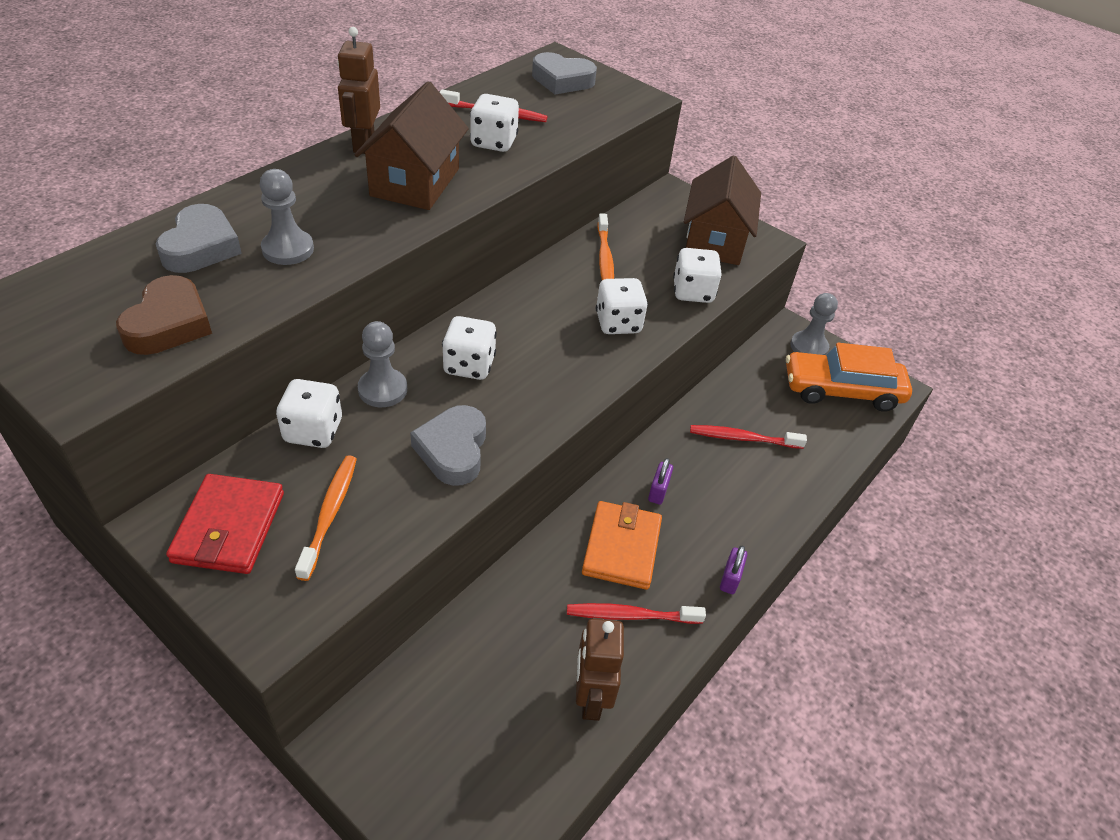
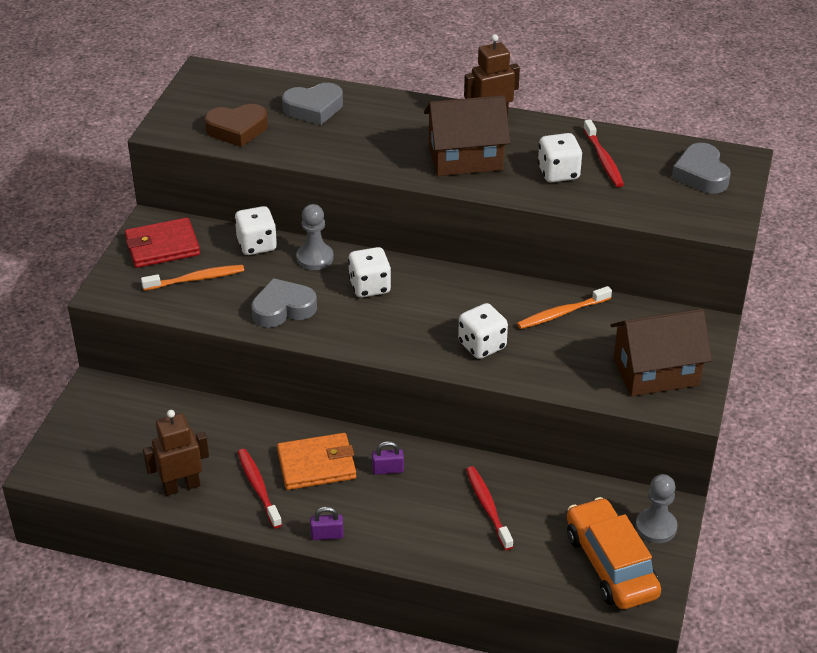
camera: 70 degrees right, 5 degrees down
(288, 249) = (340, 139): grey pawn -> none
(693, 292) = (563, 377): white dice -> none

